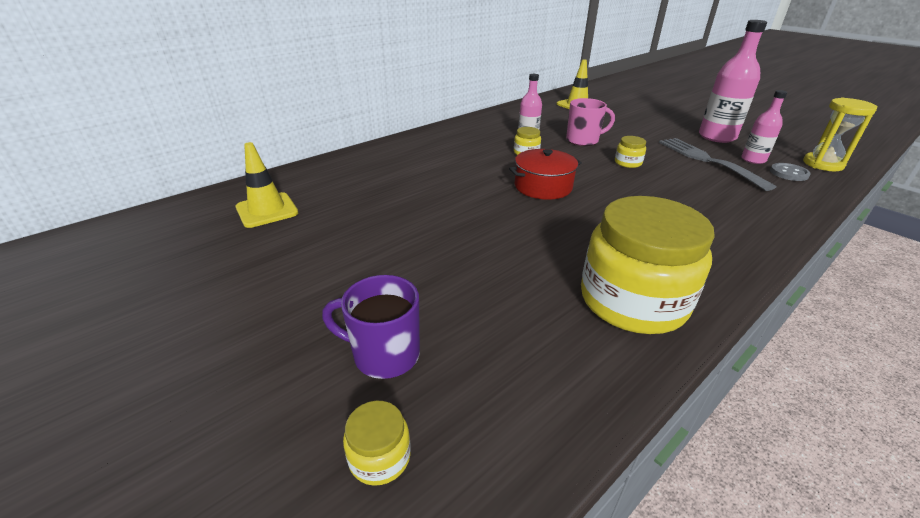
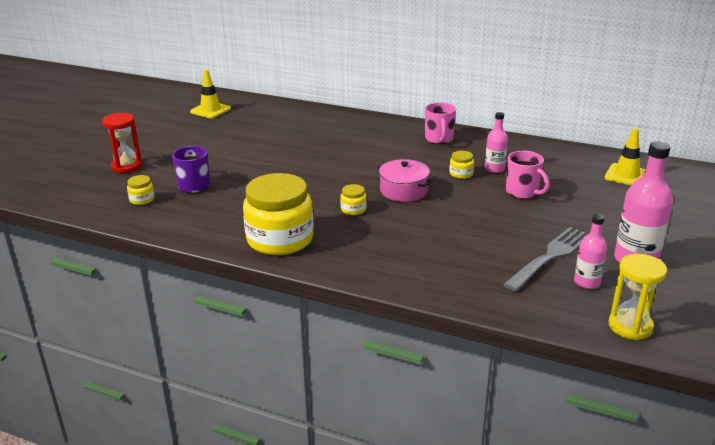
camera: 65 degrees right, 5 degrees down
(177, 454) = (126, 166): none -> red hourglass
(267, 210) = (287, 122): yellow traffic cone -> yellow traffic cone (210, 110)
(439, 143) = (439, 139): none -> pink mug
(543, 186) = (403, 191): red pot -> pink pot
(628, 163) = (493, 218): yellow jar -> yellow jar (353, 209)
(789, 173) = (571, 302): grey button -> none

